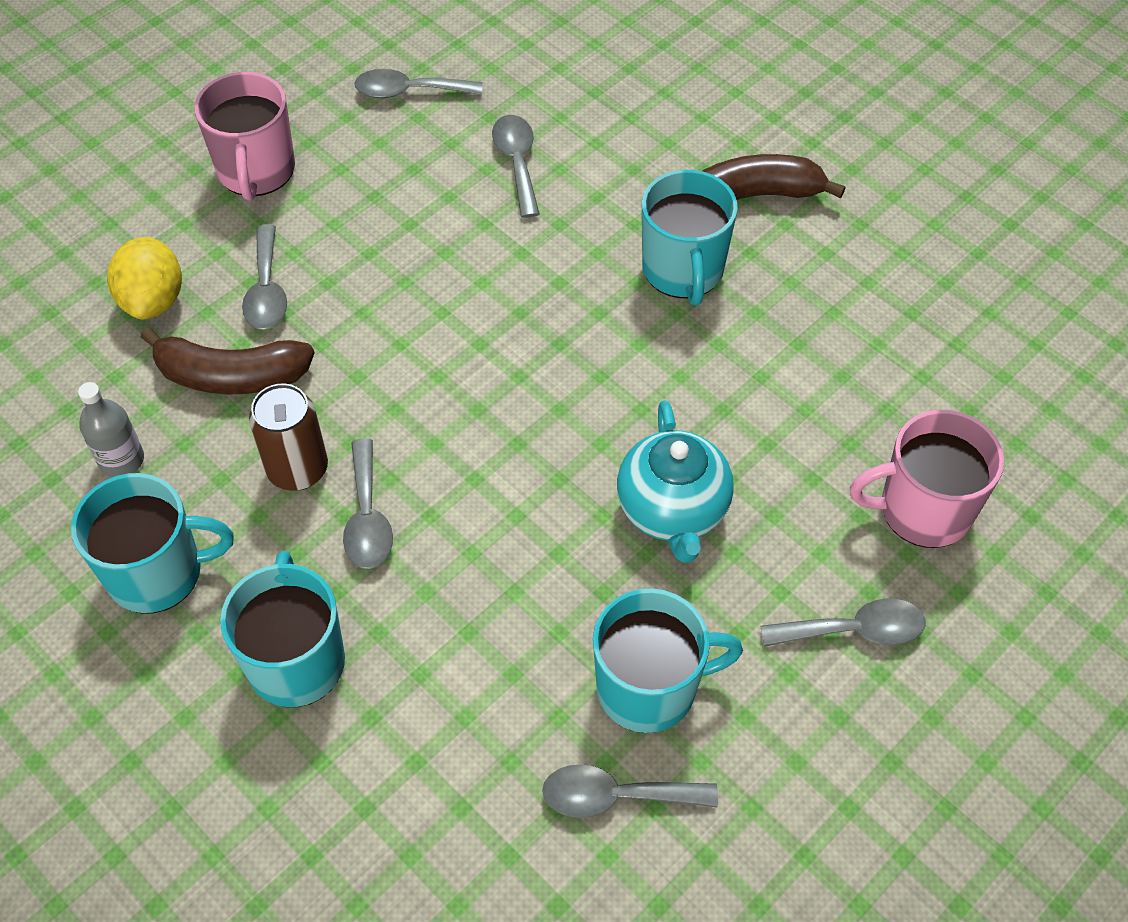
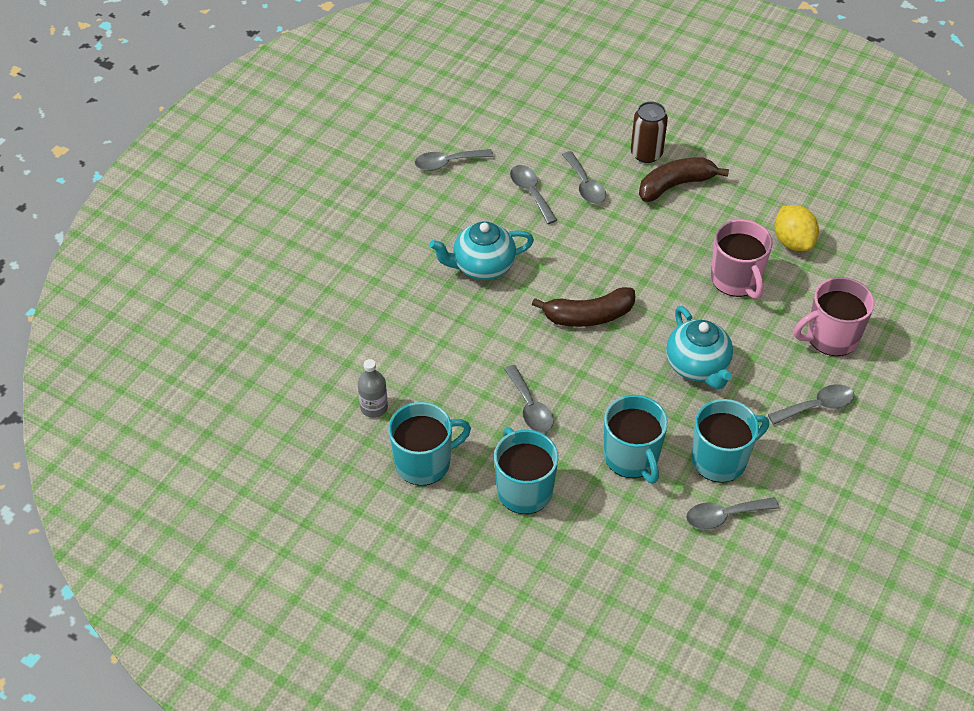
camera: 15 degrees left, 5 degrees down
(153, 300) = (349, 315): yellow lemon -> yellow lemon (793, 242)
(232, 376) = (416, 348): brown banana -> brown banana (588, 316)
(256, 171) = (376, 228): pink mug -> pink mug (736, 279)
(266, 290) = (414, 296): grey spoon -> grey spoon (585, 185)
(298, 469) = (479, 390): brown can -> brown can (646, 154)
(392, 265) = (482, 266): none -> turquoise teapot
(683, 270) = (652, 235): turquoise mug -> turquoise mug (631, 457)

